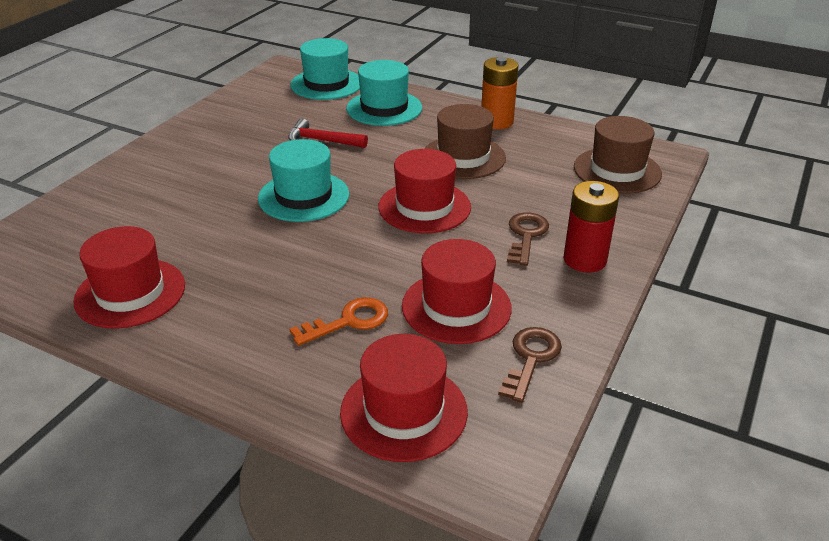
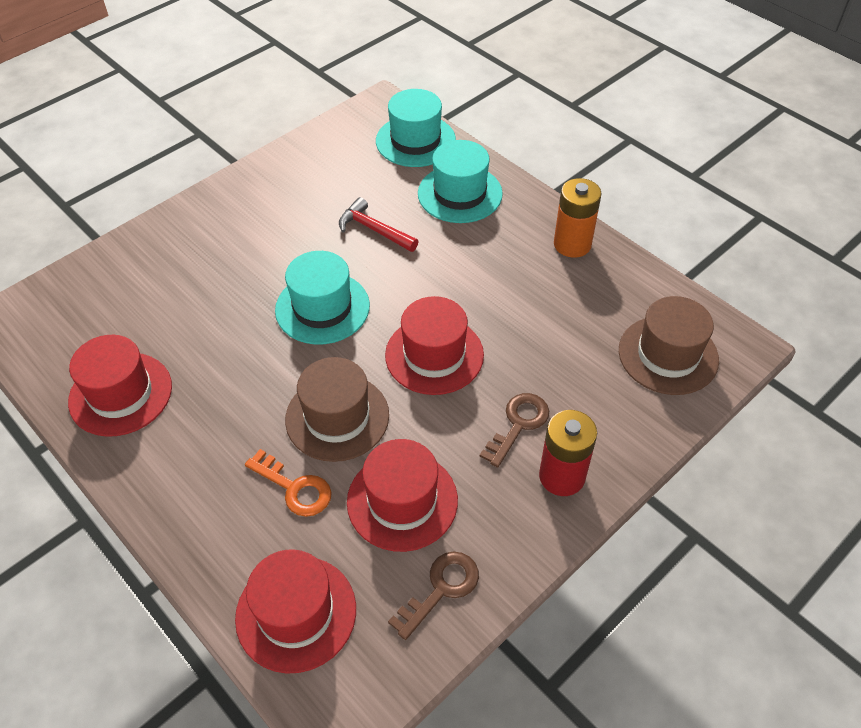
camera: 20 degrees right, 15 degrees up
(349, 321) = (295, 488): orange key -> orange key turned 45 degrees clockwise
(463, 157) = (509, 291): brown hat -> brown hat (337, 417)

